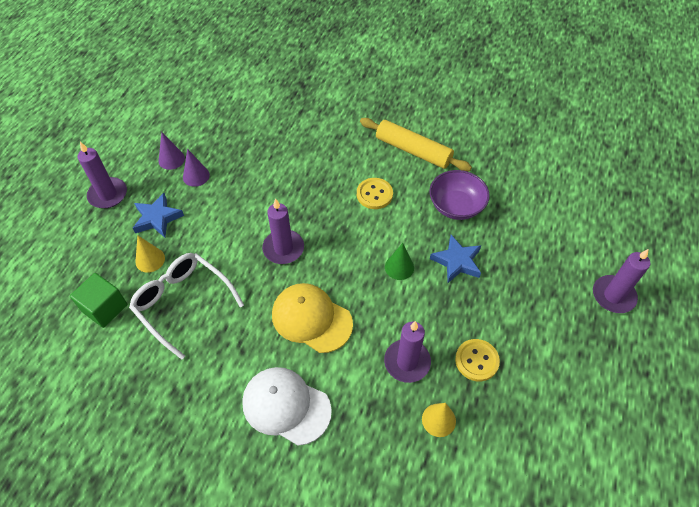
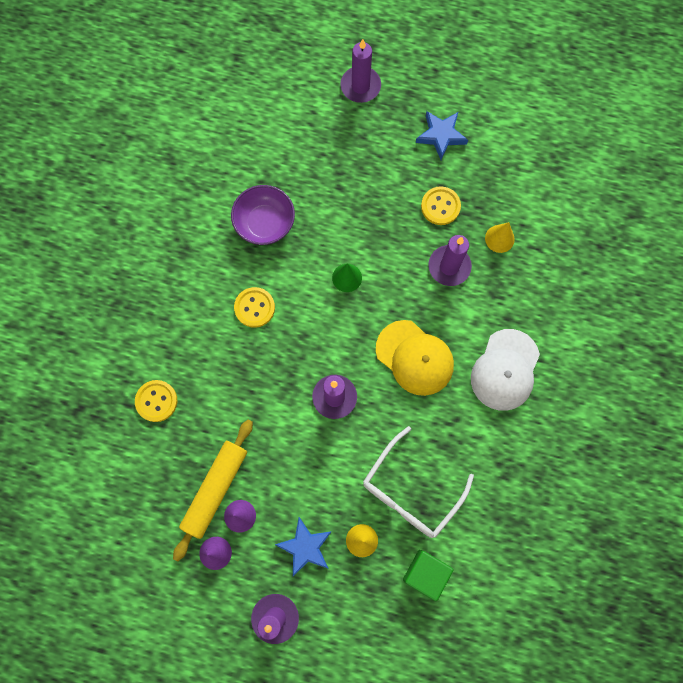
camera: 95 degrees left, 20 degrees up
(301, 128) = (156, 401): none -> yellow button
(311, 319) = (414, 358): yellow cap -> yellow cap turned 75 degrees counterclockwise
(413, 150) = (187, 269): yellow rolling pin -> yellow rolling pin (215, 489)
(457, 261) = (335, 222): blue star -> blue star (441, 136)

